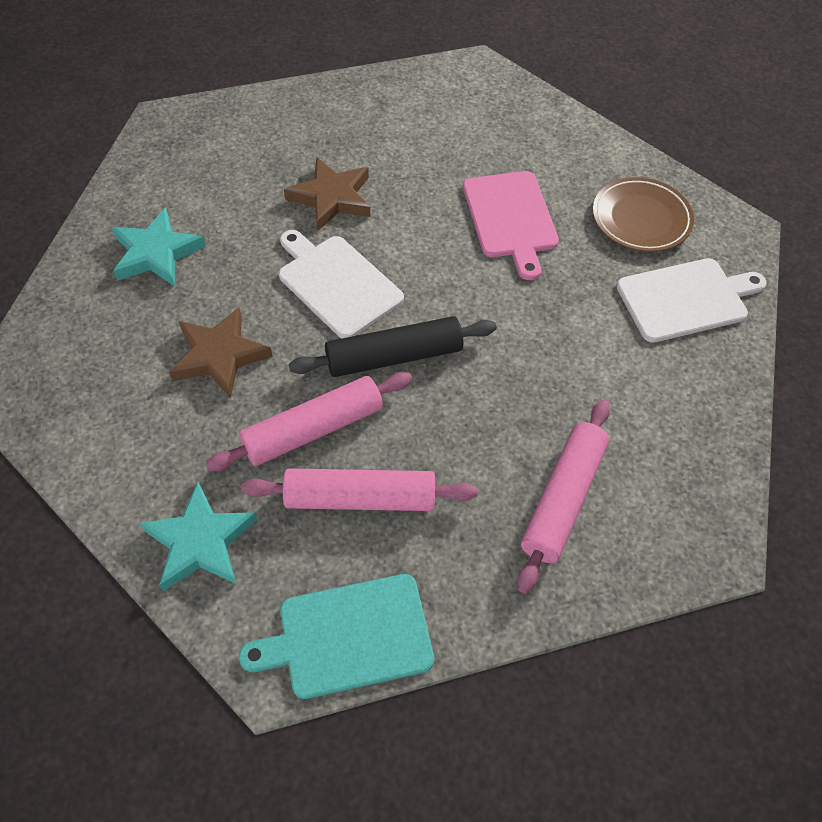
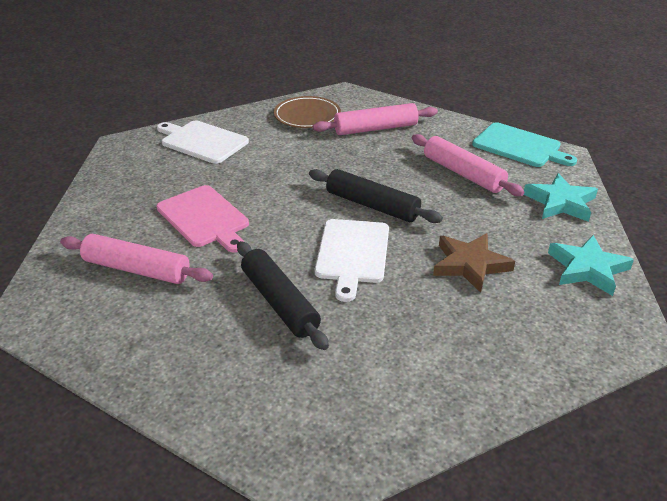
camera: 130 degrees left, 20 degrees down
(156, 253) = (448, 353): turquoise star -> turquoise star (587, 268)
(313, 430) = (455, 205): pink rolling pin -> pink rolling pin (137, 269)
(332, 198) = (280, 302): brown star -> black rolling pin
(510, 218) = (204, 218): pink cutting board -> pink cutting board turned 105 degrees clockwise
(641, 219) = (148, 175): brown plate -> brown plate (307, 116)

